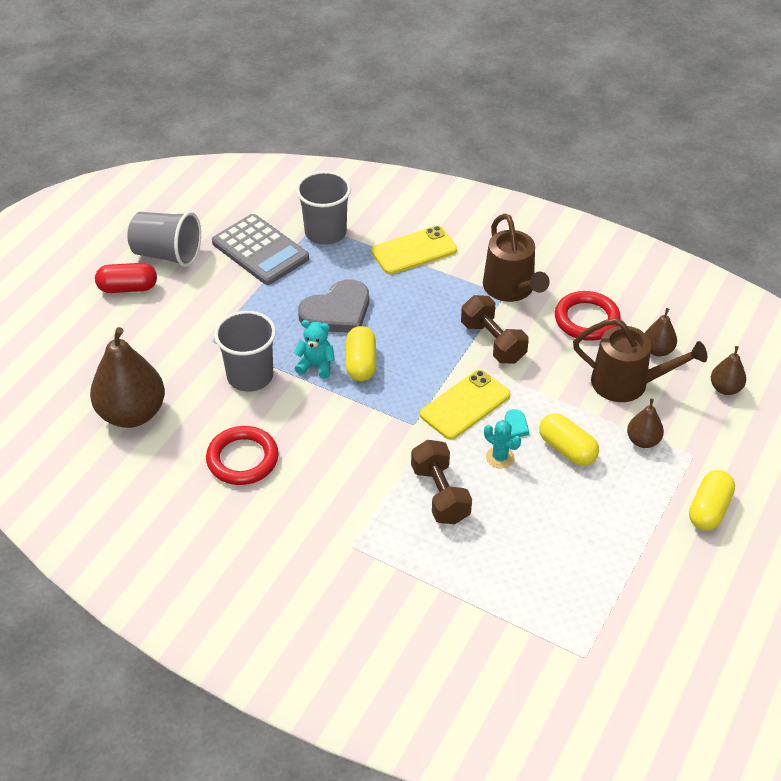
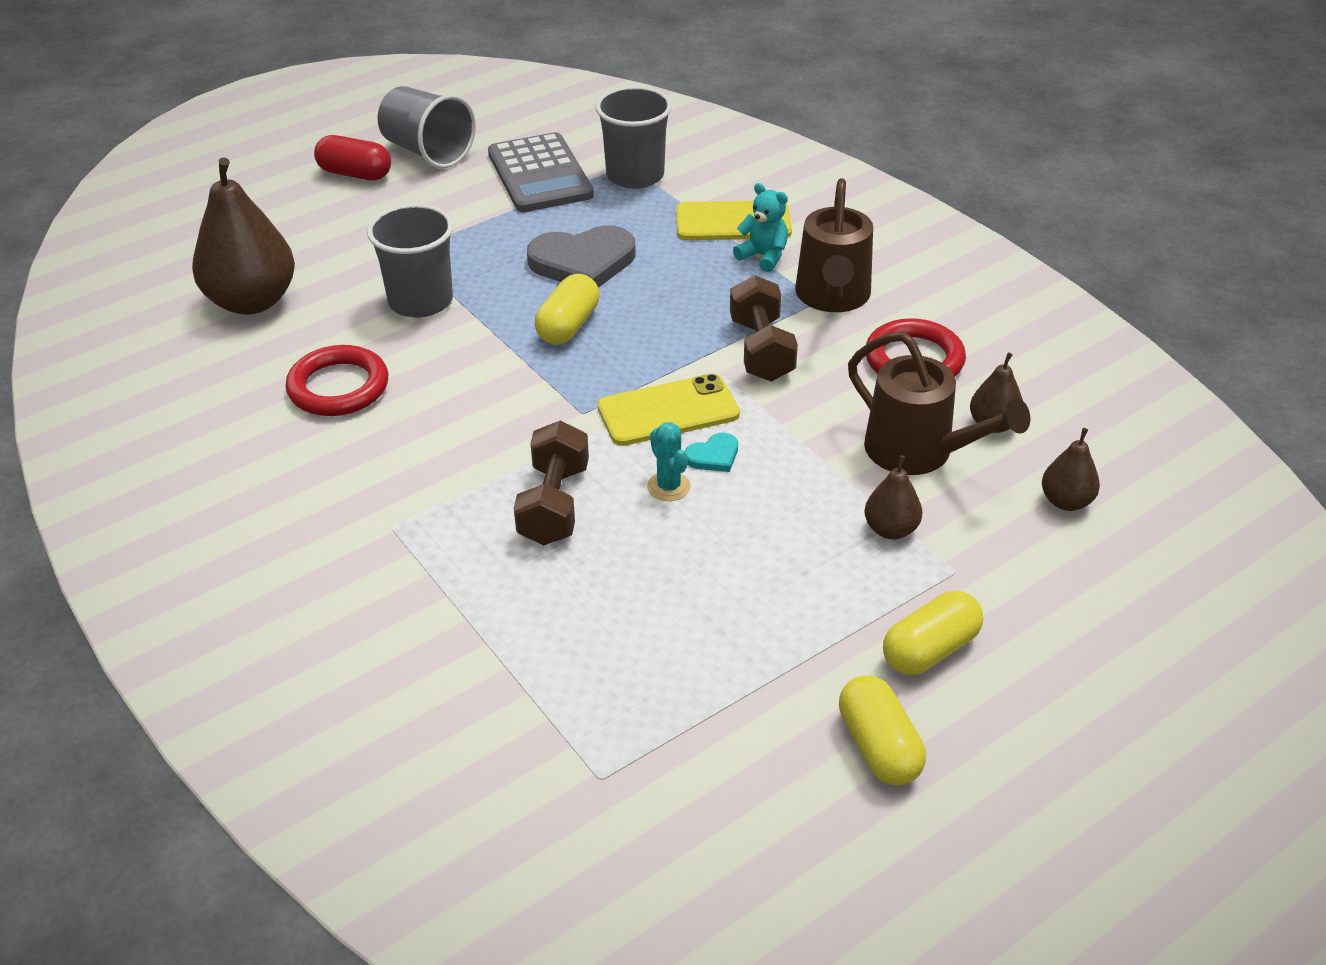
camera: 25 degrees right, 5 degrees down
(316, 365) = (510, 312): turquoise teddy bear -> turquoise teddy bear (763, 256)
(567, 449) = (771, 506): yellow capsule -> yellow capsule (879, 747)

